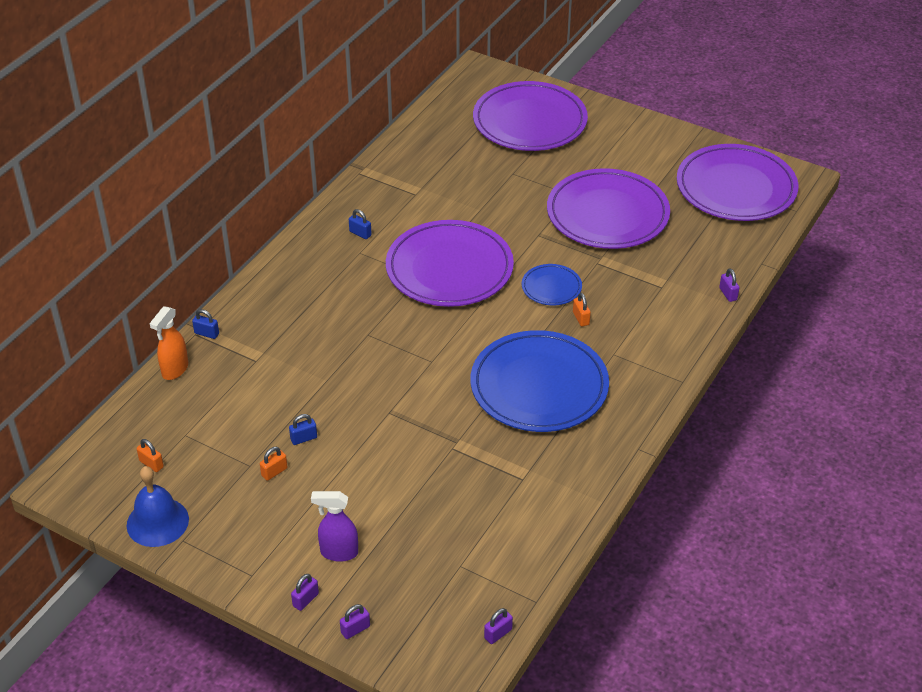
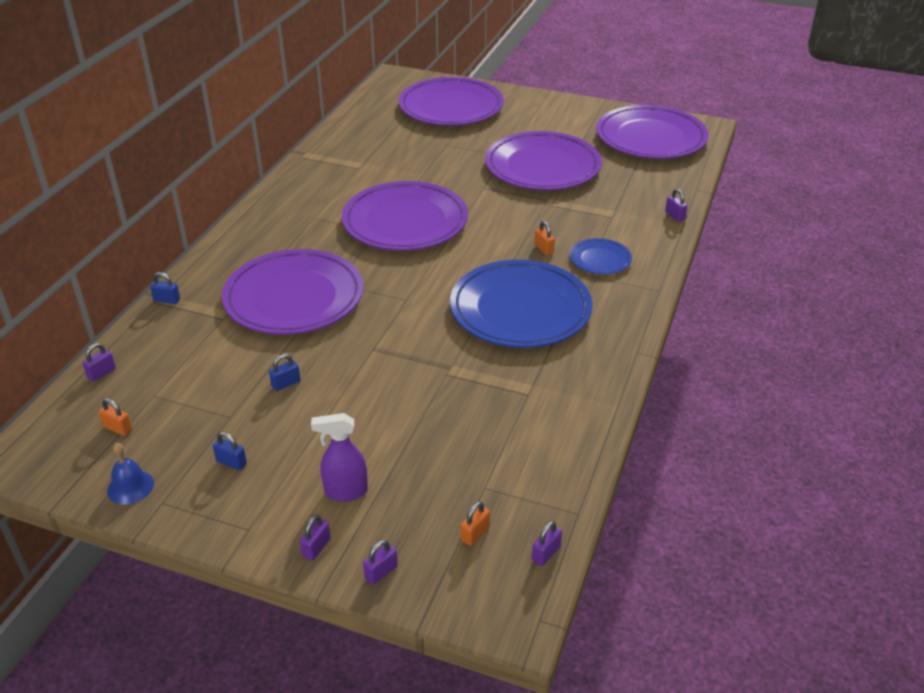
camera: 10 degrees left, 5 degrees down
(141, 406) = (101, 373): none -> purple padlock
(157, 522) = (130, 487): blue bell -> blue bell, size x0.64
(175, 370) = (136, 336): orange spray bottle -> none
(274, 472) = (258, 419): orange padlock -> orange padlock (475, 534)
(325, 345) = (294, 297): none -> purple plate
(360, 233) = (311, 202): blue padlock -> blue padlock (231, 462)
(551, 287) = (508, 227): blue plate -> blue plate (600, 259)

